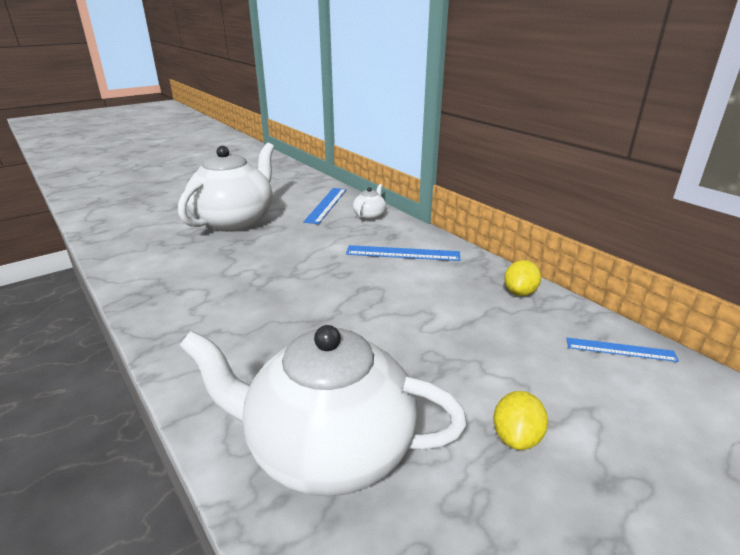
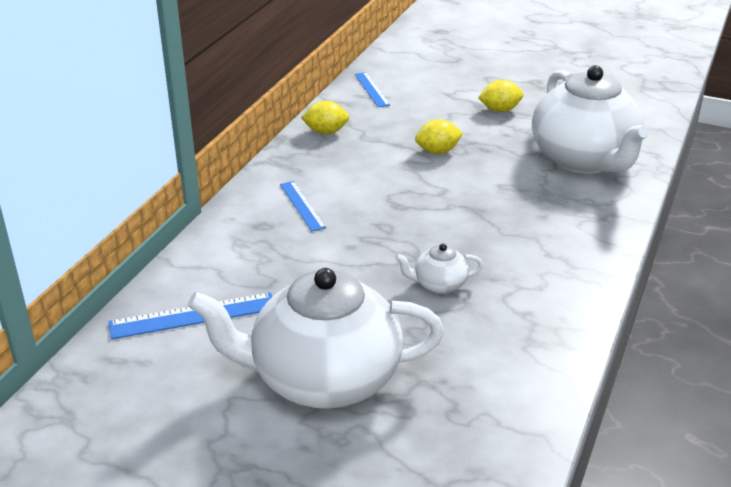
camera: 120 degrees left, 5 degrees up
(369, 216) = (209, 261): white teapot -> white teapot (439, 284)
(403, 253) = (302, 205): blue ruler -> blue ruler, size x0.66
(437, 340) = (437, 151): none -> yellow lemon

